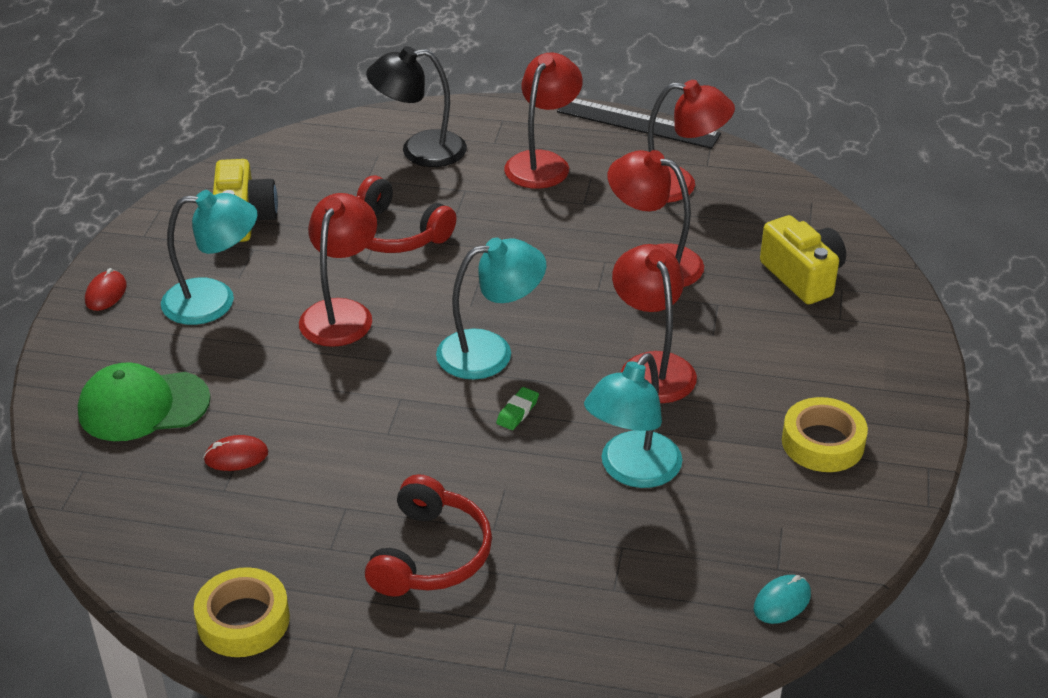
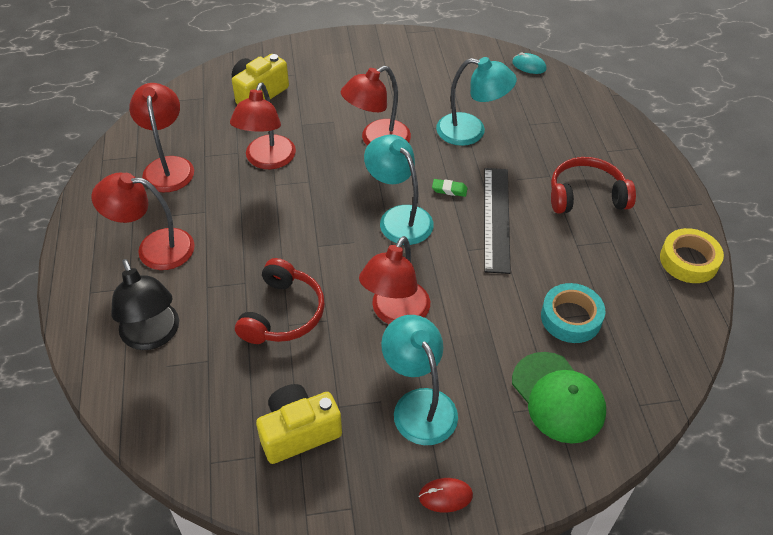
camera: 110 degrees left, 10 degrees up
(236, 456) = (571, 318): red mouse -> turquoise tape
(341, 313) = (395, 313): red lamp -> red lamp turned 60 degrees counterclockwise
(638, 123) = (81, 204): black ruler -> black ruler (496, 218)
(822, 443) = (408, 67): yellow tape -> none

